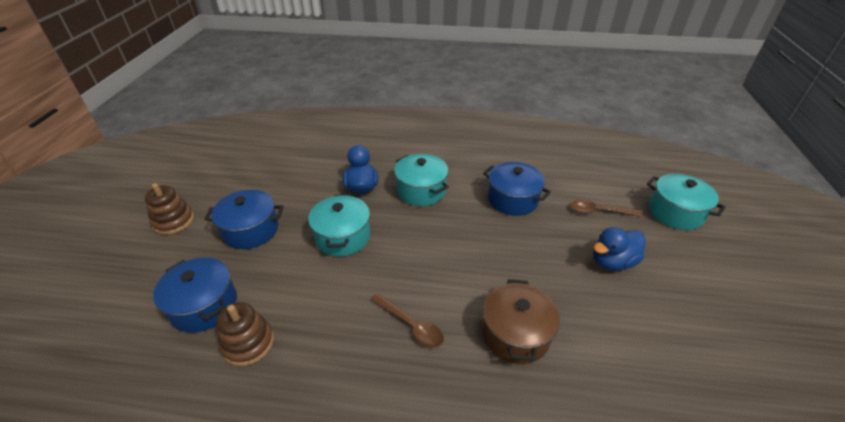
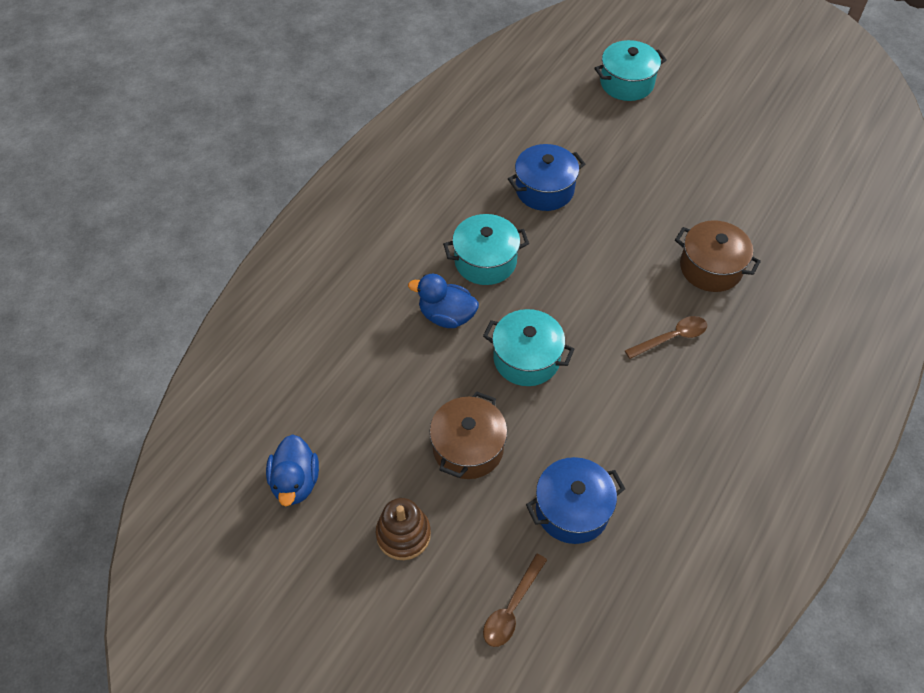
camera: 65 degrees left, 15 degrees up
(248, 343) = (639, 474): brown stacking toy -> none
(251, 230) = (468, 448): blue pot -> brown pot
(599, 211) = (597, 133): brown spoon -> brown spoon (512, 607)
(612, 262) = (663, 162): blue duck -> blue duck (295, 482)

